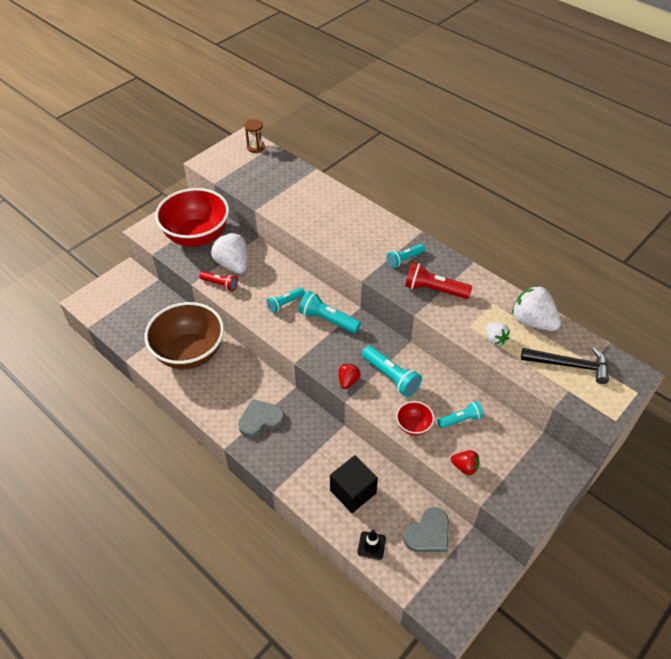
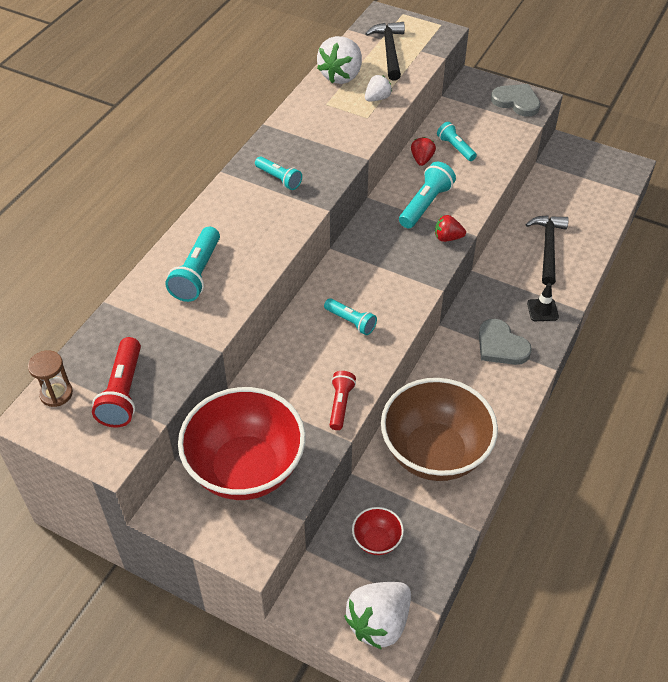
camera: 105 degrees left, 0 degrees up
(233, 265) = (296, 401): white strawberry -> white strawberry (379, 622)
(327, 320) = (363, 273): turquoise flashlight -> turquoise flashlight (197, 274)
(353, 491) = (548, 248): black cube -> black hammer
(371, 545) = (595, 224): black traffic cone -> black traffic cone (542, 310)
(413, 426) = (480, 179): red bowl -> red bowl (377, 540)
(428, 533) = (560, 189): grey heart -> grey heart (516, 102)
(434, 290) = (322, 148): red flashlight -> red flashlight (123, 392)
(465, 467) = (508, 140): red strawberry -> red strawberry (422, 159)

